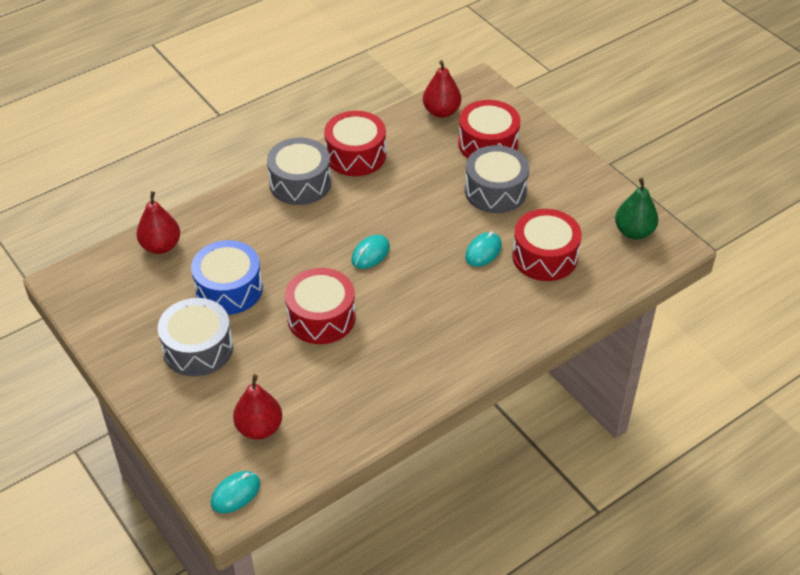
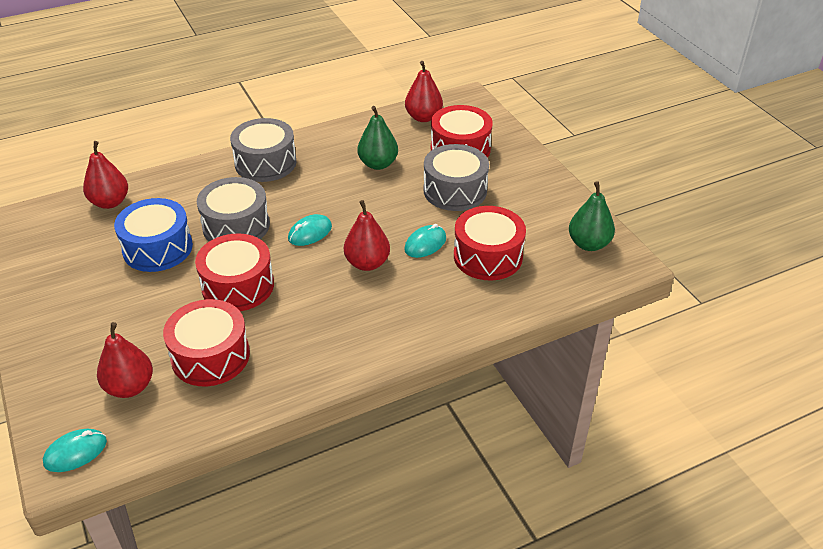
camera: 10 degrees right, 5 degrees down
(198, 348) = (103, 299): grey drum -> grey drum (236, 226)
(355, 155) = (328, 145): red drum -> red drum (210, 356)
(412, 171) = (378, 164): none -> green pear
(435, 278) = (367, 263): none -> red pear

